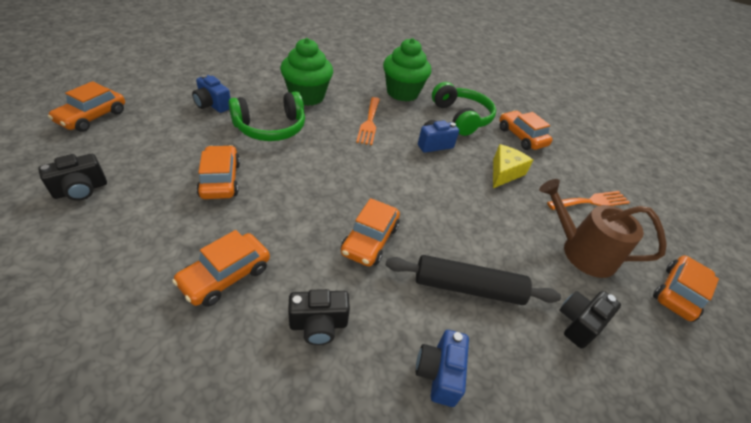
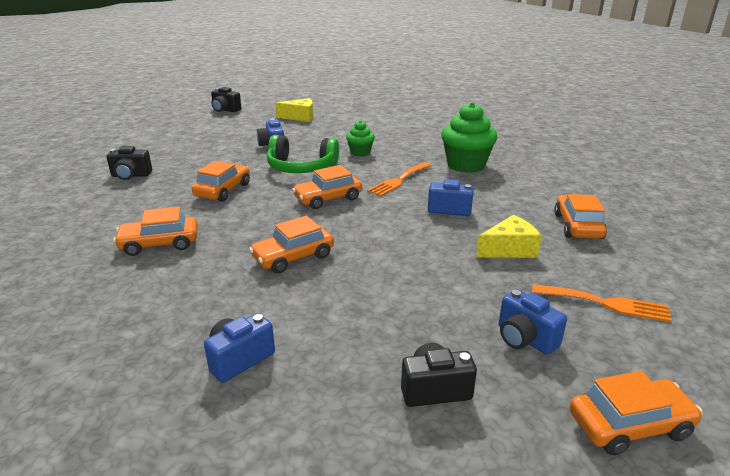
camera: 40 degrees right, 15 degrees down
(92, 117) = (182, 139): orange car -> orange car (328, 198)
(203, 59) = (300, 117): none -> yellow cheese
(307, 96) = (360, 152): green cupcake -> green cupcake, size x0.55
(318, 325) = (186, 292): black camera -> black camera (225, 110)
(461, 117) = (514, 195): green headphones -> none
(468, 287) = (343, 317): black rolling pin -> none
(582, 252) = (524, 339): brown watering can -> blue camera

